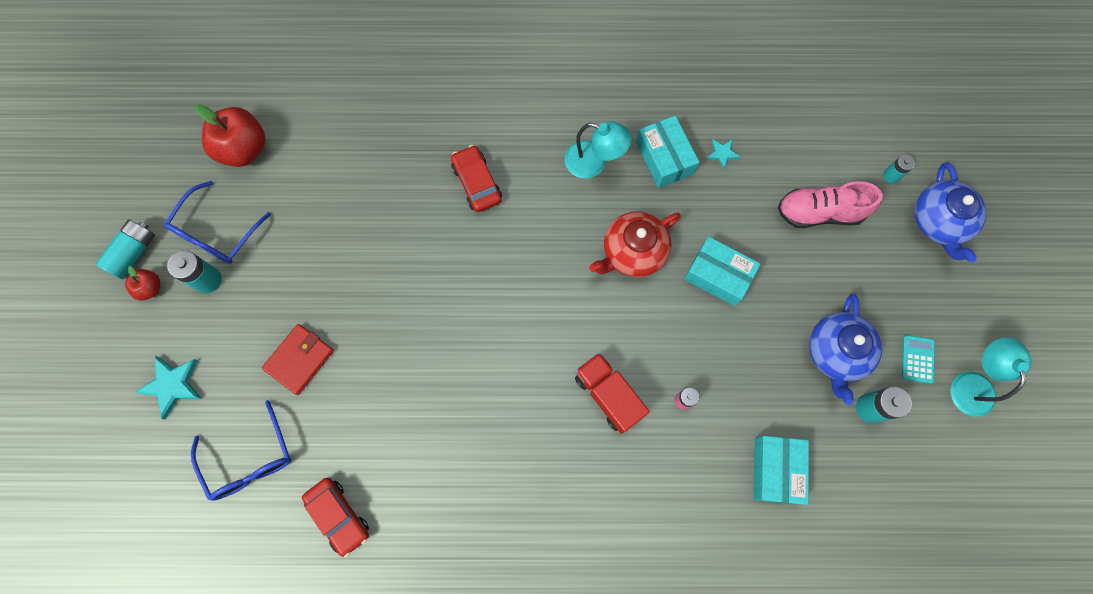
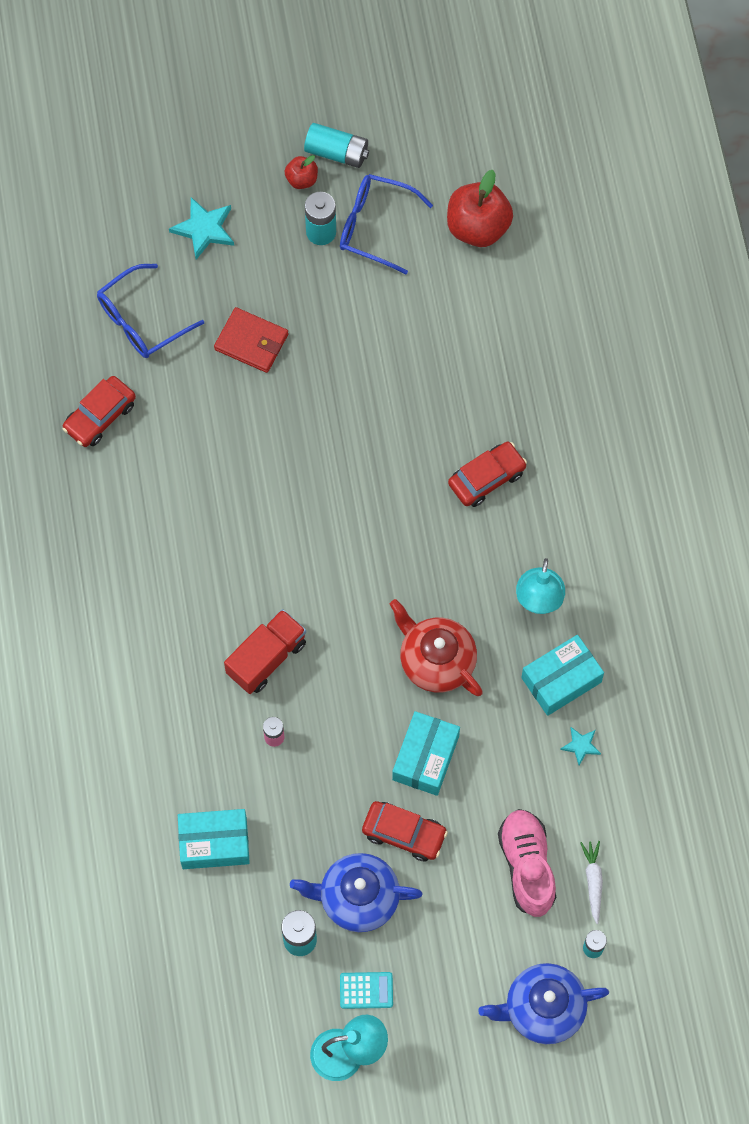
camera: 80 degrees right, 5 degrees down
(783, 304) = (404, 833): none -> red car
(836, 165) = (593, 881): none -> white carrot

